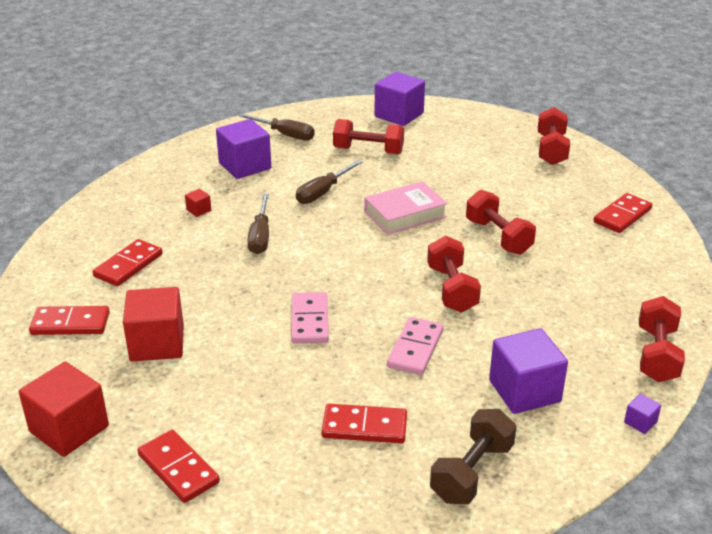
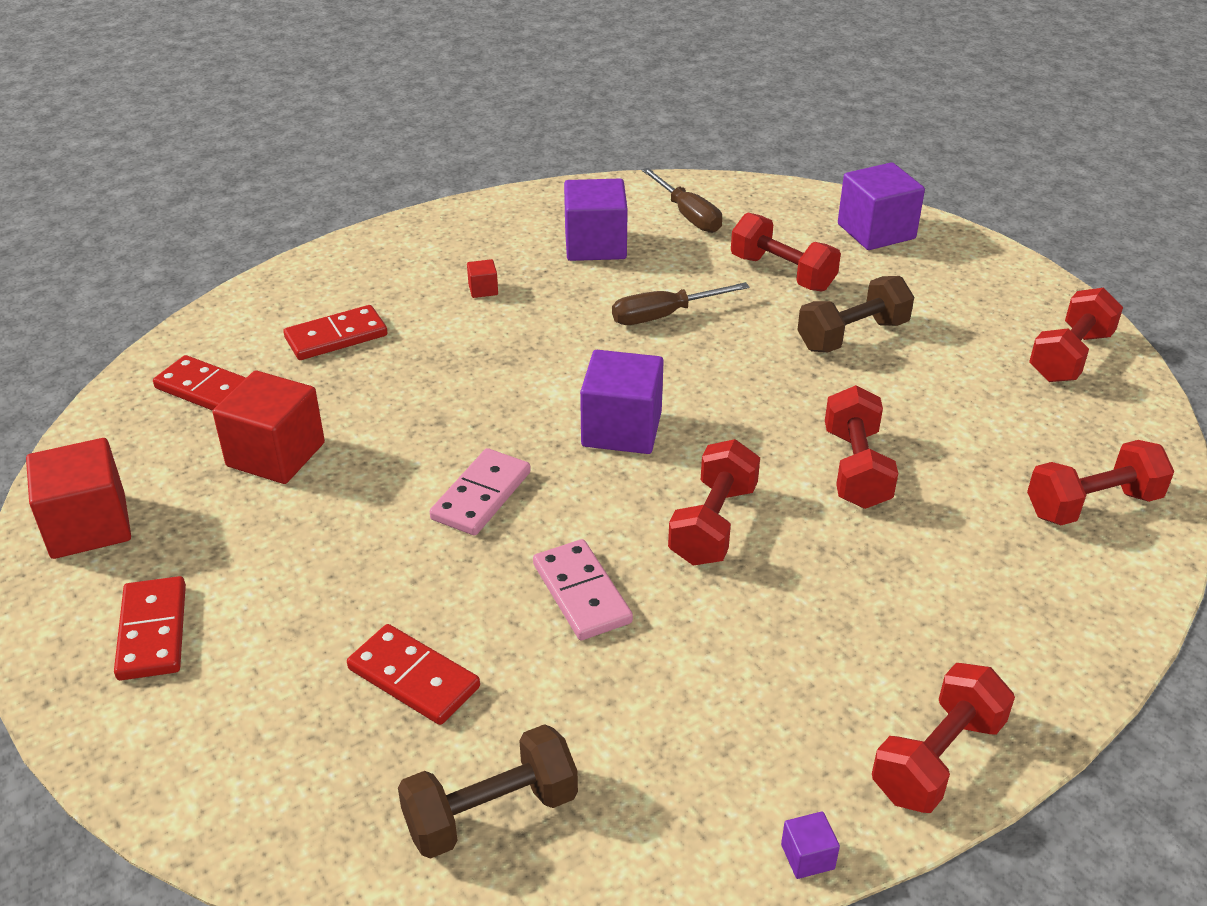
camera: 30 degrees right, 5 degrees up
(260, 236) = (526, 352): brown screwdriver -> none
(405, 214) = (748, 386): pink book -> none
(415, 348) = (581, 593): pink domino -> pink domino turned 75 degrees counterclockwise
(436, 172) = (852, 336): none -> brown dumbbell
(524, 391) = (676, 725): purple cube -> purple cube (621, 429)
(622, 216) = (1092, 505): red domino -> red dumbbell

